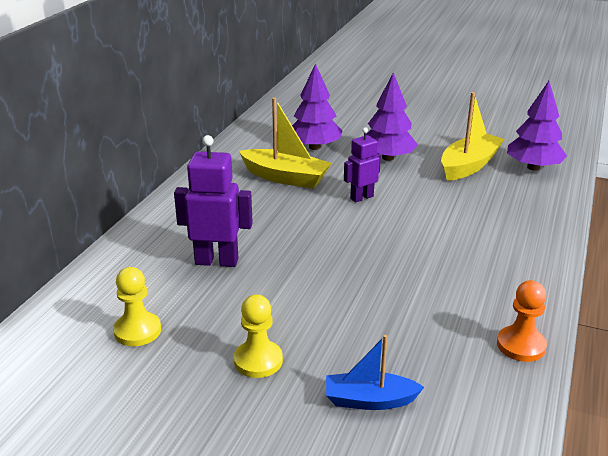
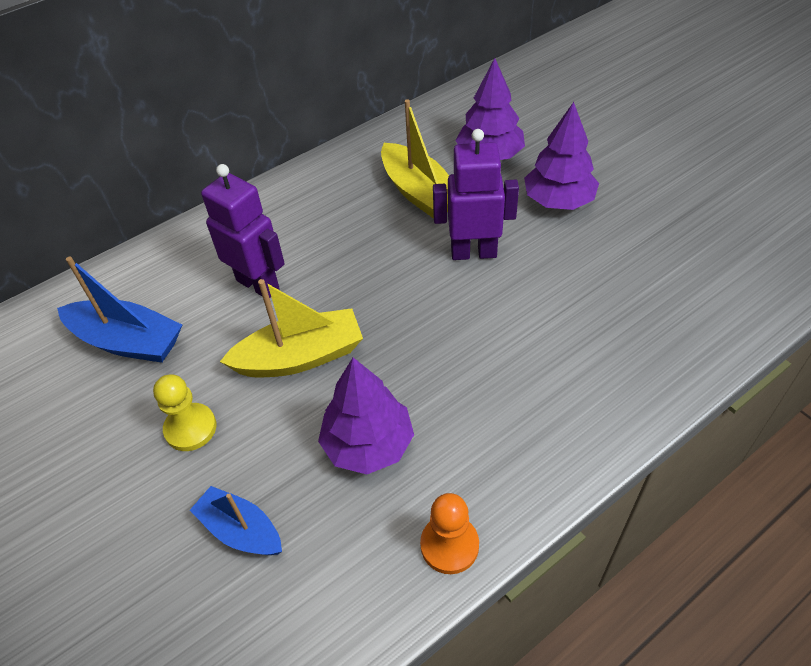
camera: 35 degrees right, 20 degrees up
(137, 331) = (128, 342): yellow pawn -> blue boat
(361, 197) = (473, 252): purple robot -> purple robot, size x1.57
(469, 166) = (647, 249): yellow boat -> yellow boat (300, 357)
(533, 167) = (732, 283): purple tree -> purple tree (368, 444)

